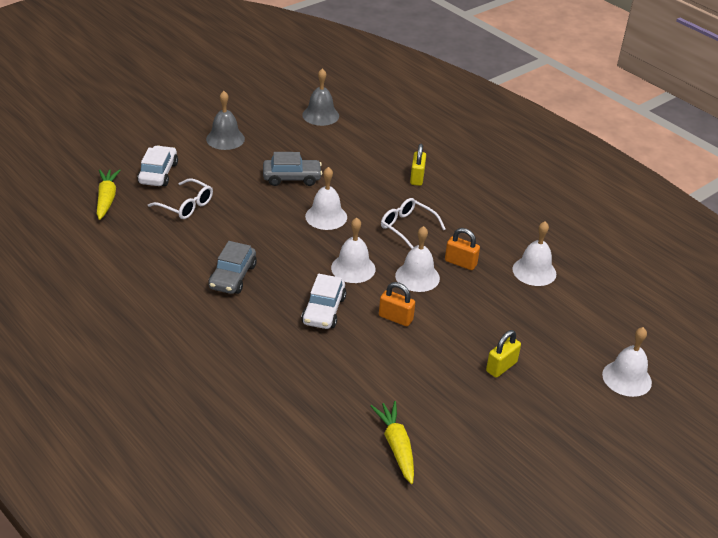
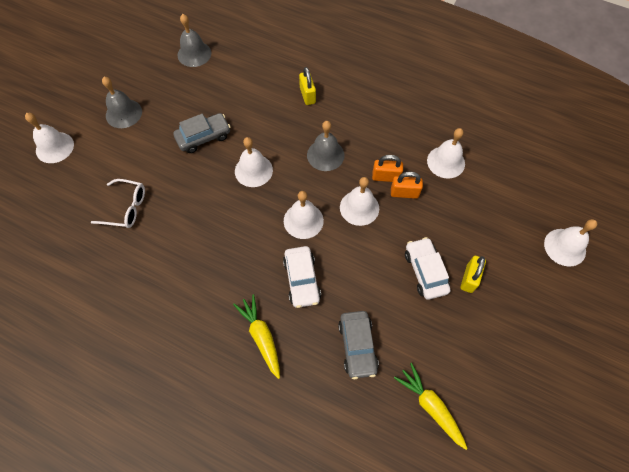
camera: 20 degrees left, 25 degrees up
(107, 199) = (49, 229): yellow carrot -> yellow carrot (261, 336)
(146, 144) = (54, 147): none -> white bell
(158, 173) = (82, 179): white car -> white car (425, 271)
(232, 277) = (207, 275): grey car -> grey car (357, 346)
(395, 318) = (363, 262): orange padlock -> orange padlock (404, 193)
(407, 227) = (325, 155): white glasses -> grey bell

